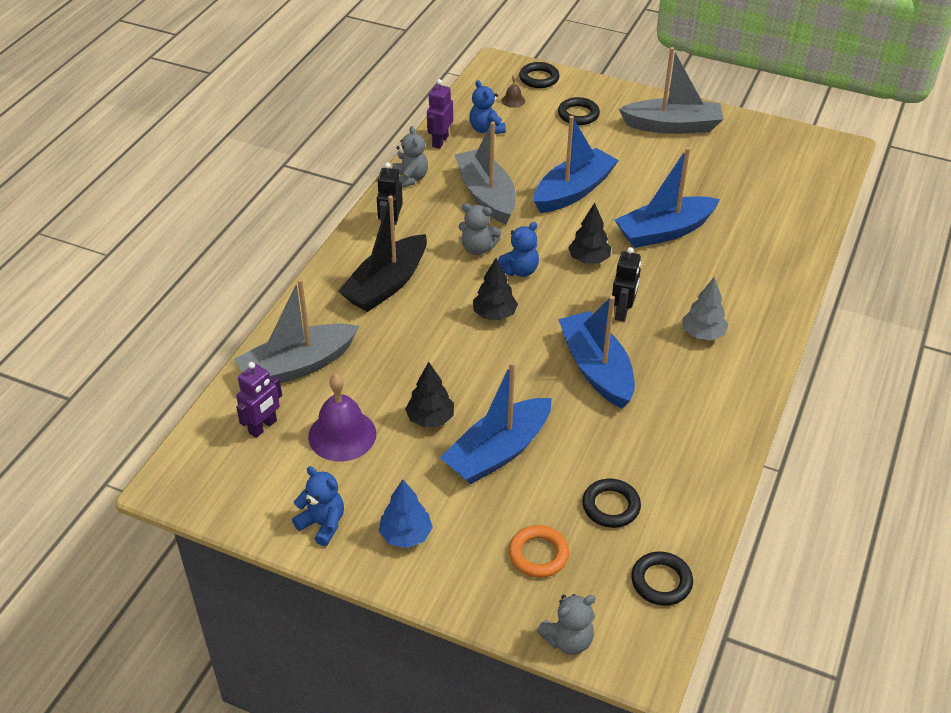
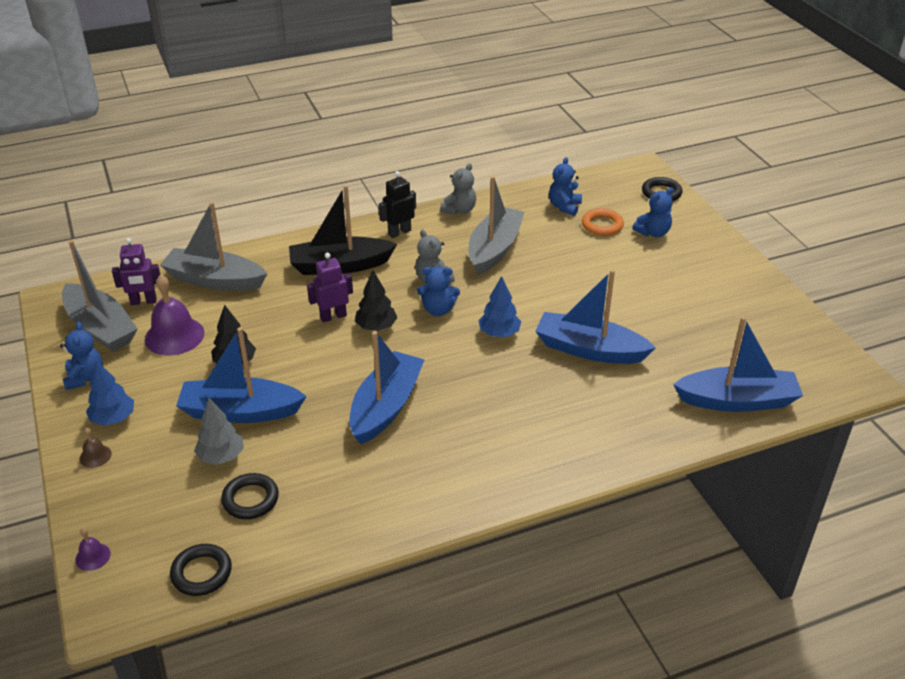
camera: 45 degrees right, 5 degrees down
(440, 141) = (518, 197): purple robot -> purple robot (333, 316)
(513, 100) = (616, 198): brown bell -> brown bell (95, 456)
(538, 554) = (161, 491): orange ring -> orange ring (602, 225)
(568, 640) = (92, 556): grey teddy bear -> purple bell
(573, 191) = (563, 282): blue boat -> blue boat (737, 401)
(578, 114) = (653, 233): black ring -> blue teddy bear
(589, 259) = (499, 333): black tree -> blue tree
(622, 312) = (466, 383): black robot -> none
(672, 126) = (721, 281): grey boat -> grey boat (100, 328)
(702, 334) = (501, 438): grey tree -> grey tree (221, 456)

